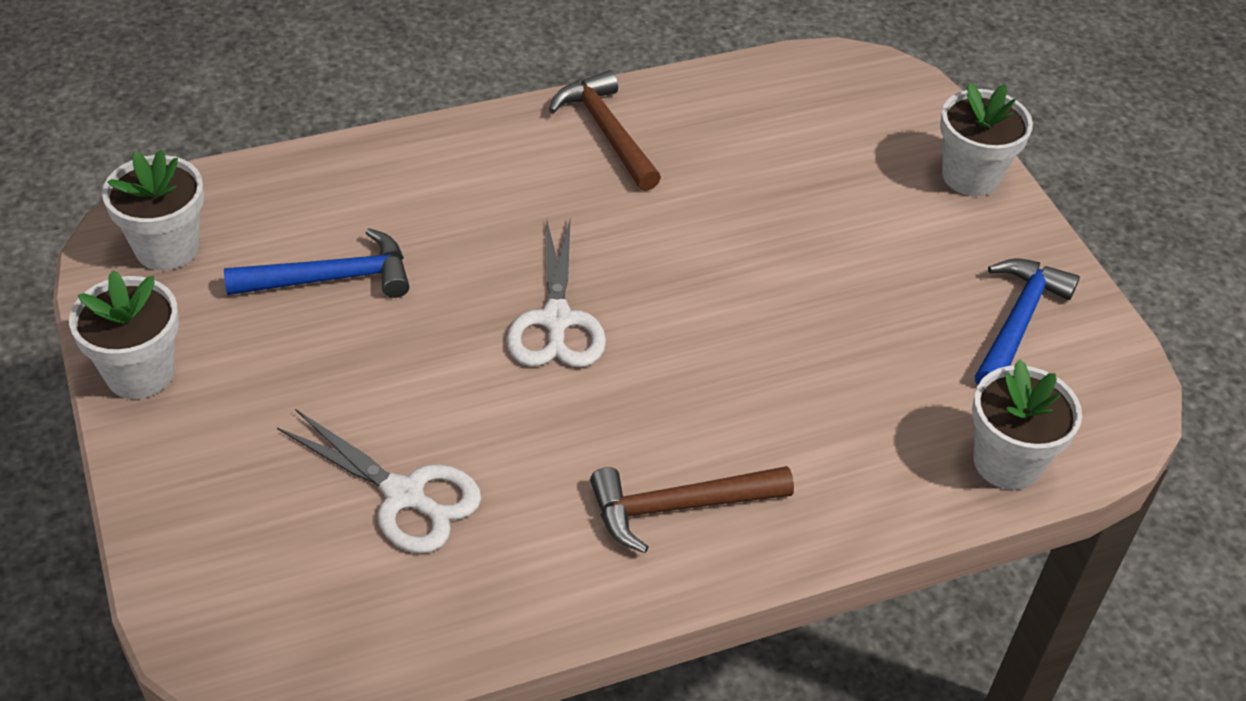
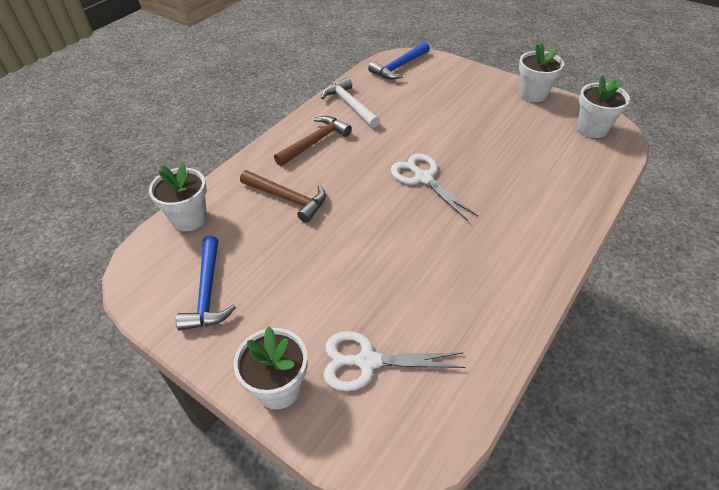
camera: 150 degrees right, 0 degrees up
(331, 278) = (523, 148): blue hammer -> blue hammer (399, 67)
(405, 496) = (408, 104): white scissors -> white scissors (367, 361)
(524, 570) = (350, 105): none -> white hammer
(607, 132) = (508, 284): brown hammer -> brown hammer (287, 198)

